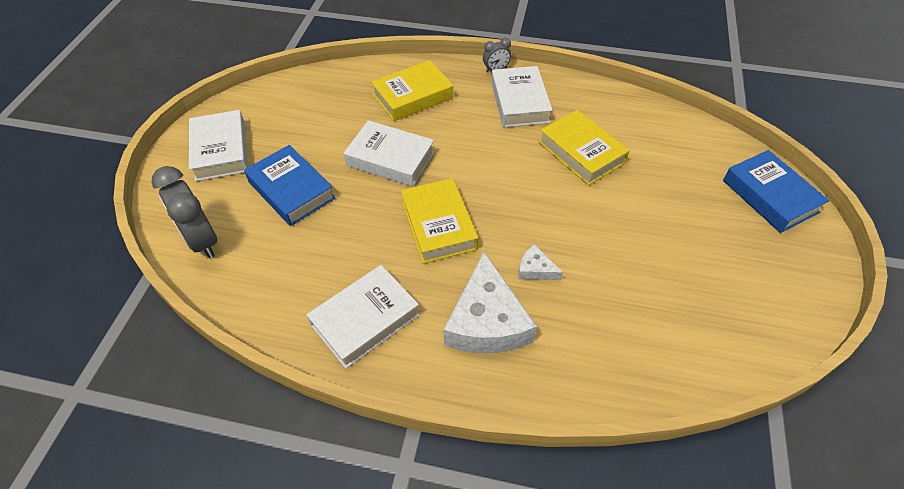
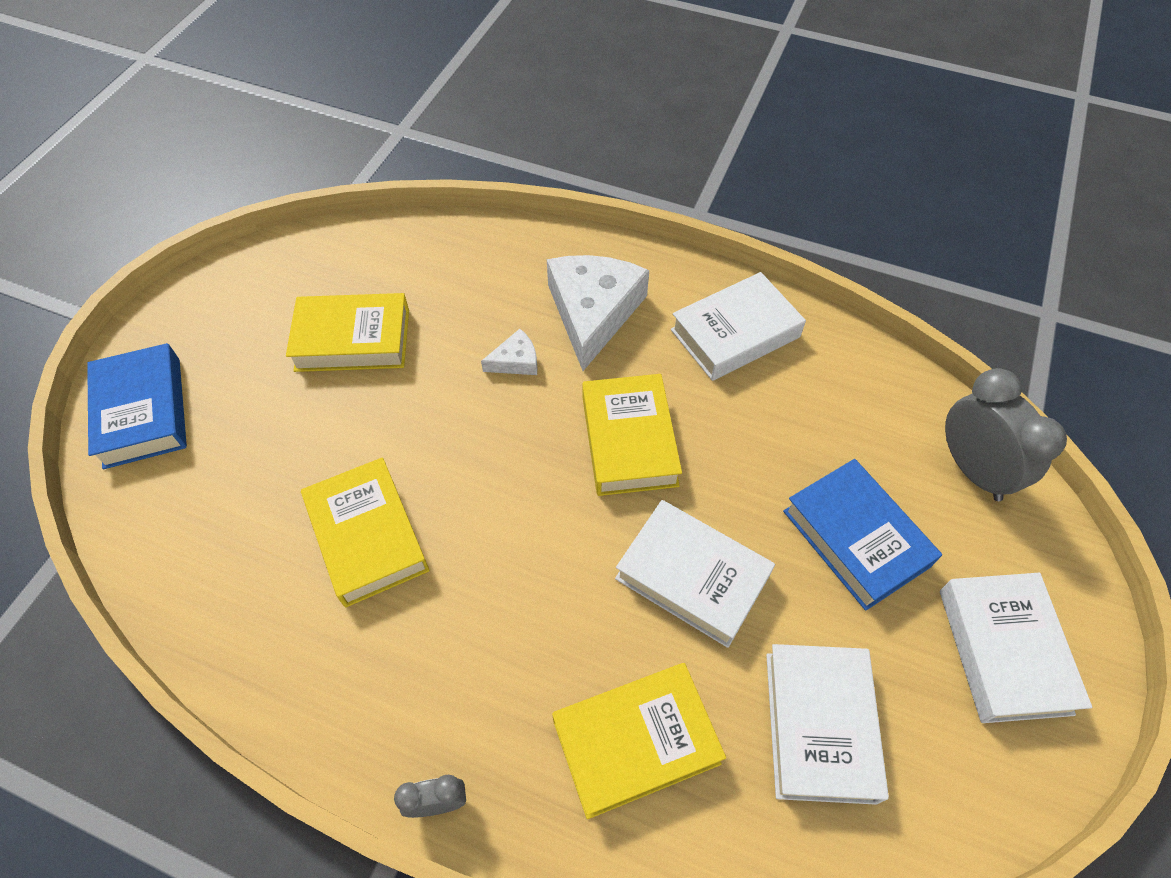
camera: 170 degrees left, 5 degrees up
(519, 102) = (424, 682): white book -> white book (819, 725)
(535, 269) = (516, 361): white cheese -> white cheese turned 60 degrees counterclockwise
(666, 267) = (353, 340): none -> yellow book

